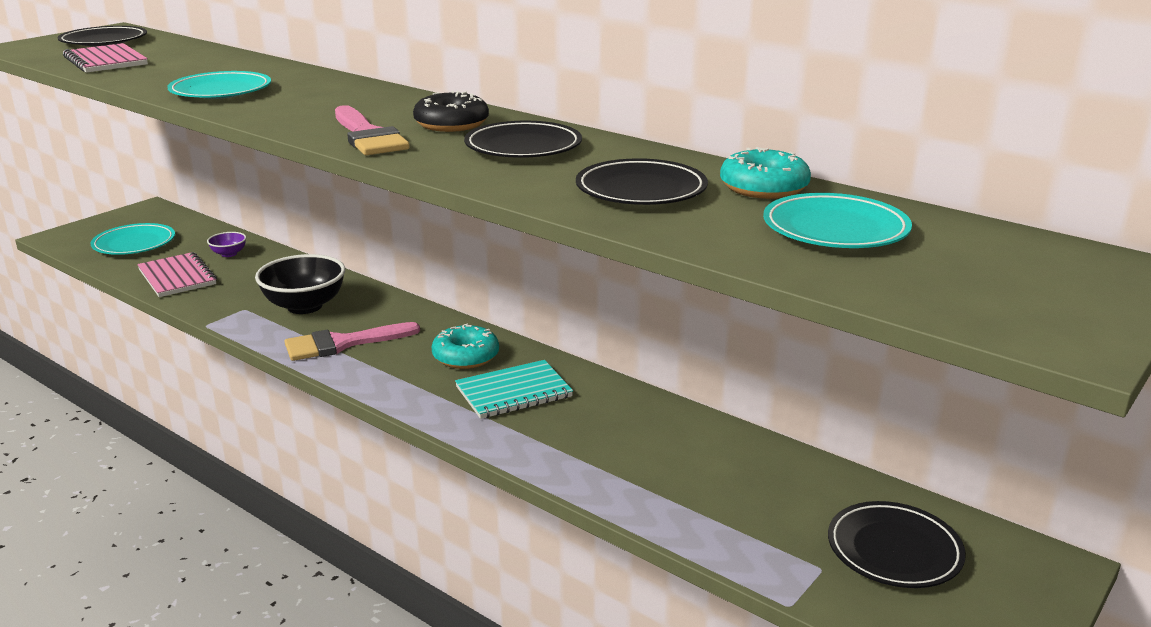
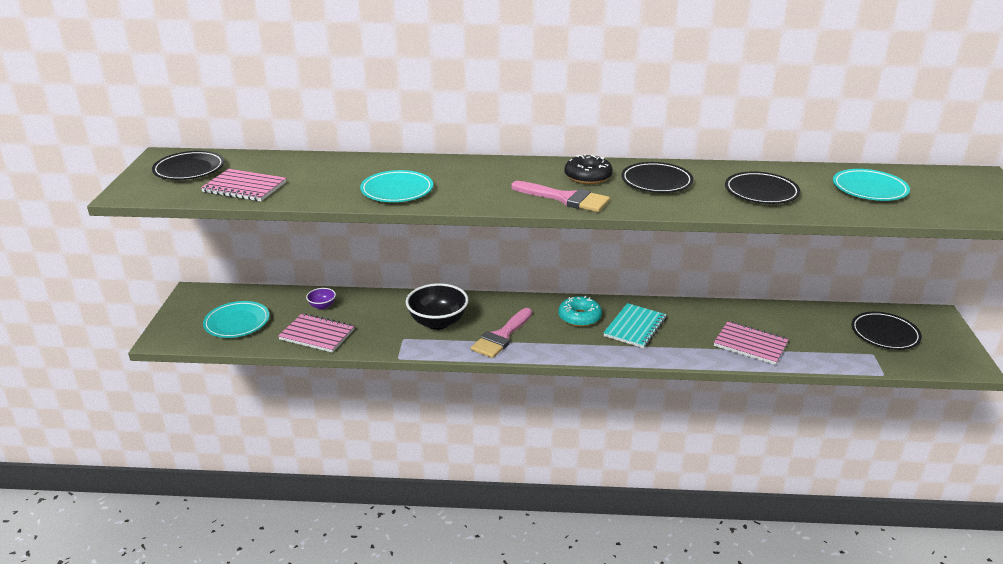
camera: 35 degrees left, 5 degrees up
(637, 474) = (750, 344): none -> pink notebook
(764, 187) = (802, 174): turquoise donut -> none

